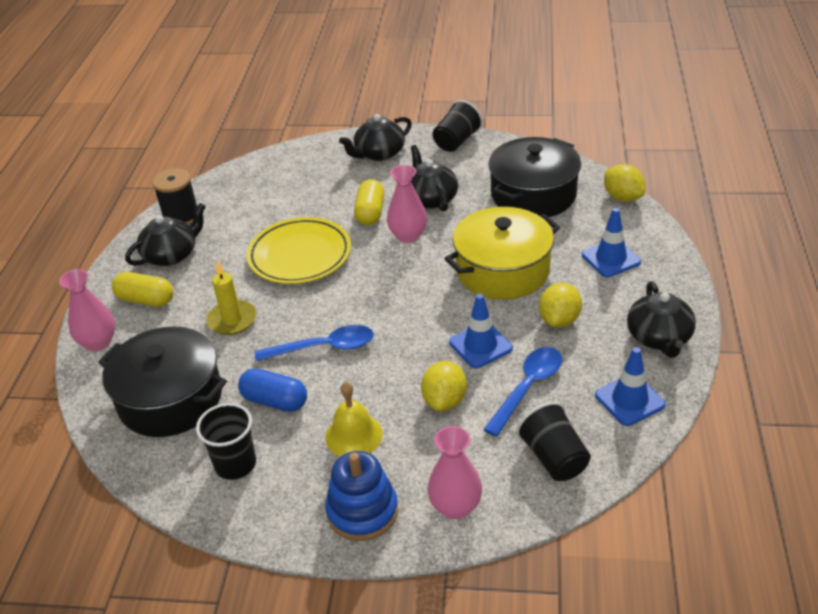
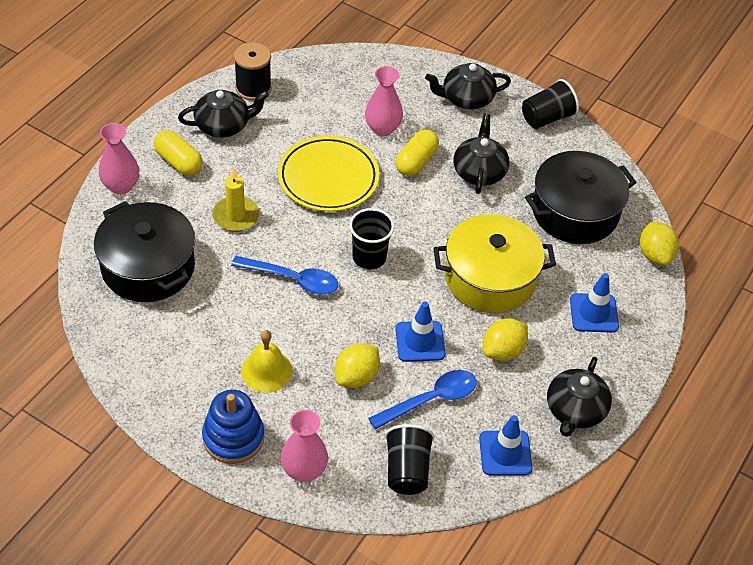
camera: 20 degrees right, 10 degrees up
(235, 464) = (164, 349): black cup -> black cup (369, 257)
(275, 401) = (225, 309): blue capsule -> none
(408, 236) = (432, 202): pink vase -> pink vase (382, 128)

